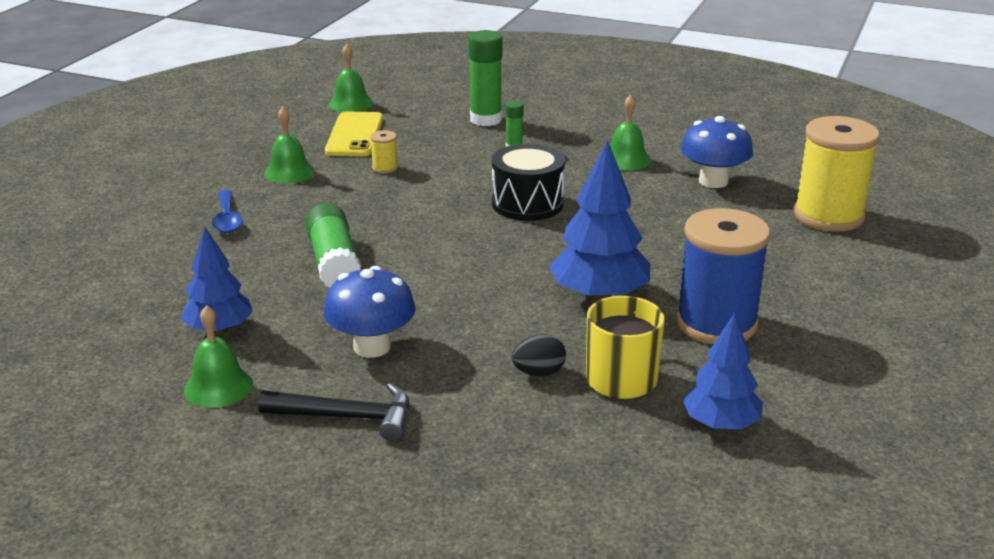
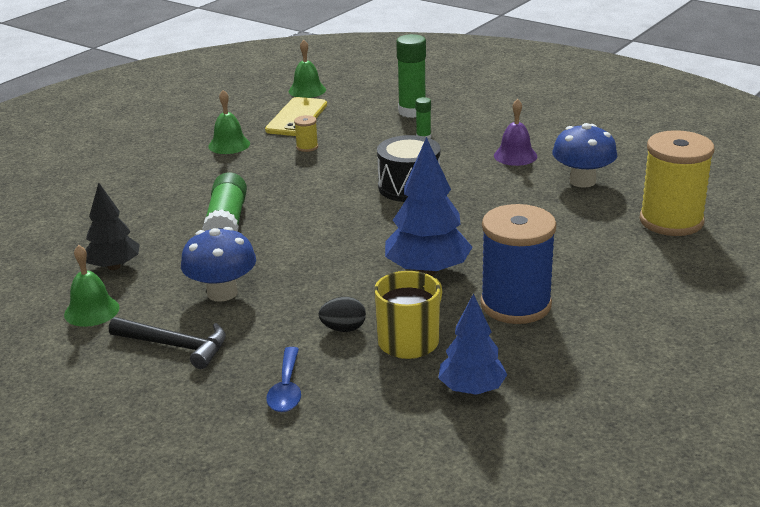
camera: 15 degrees right, 0 degrees up
(219, 329) = (114, 266): blue tree -> black tree
(227, 219) = (162, 179): blue spoon -> blue spoon (286, 389)
(626, 159) = (515, 156): green bell -> purple bell

